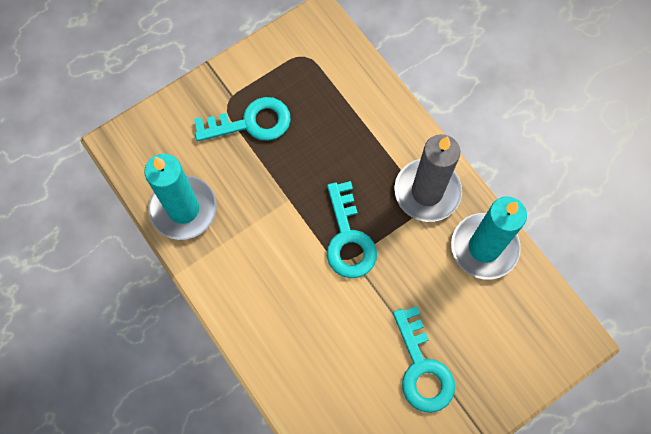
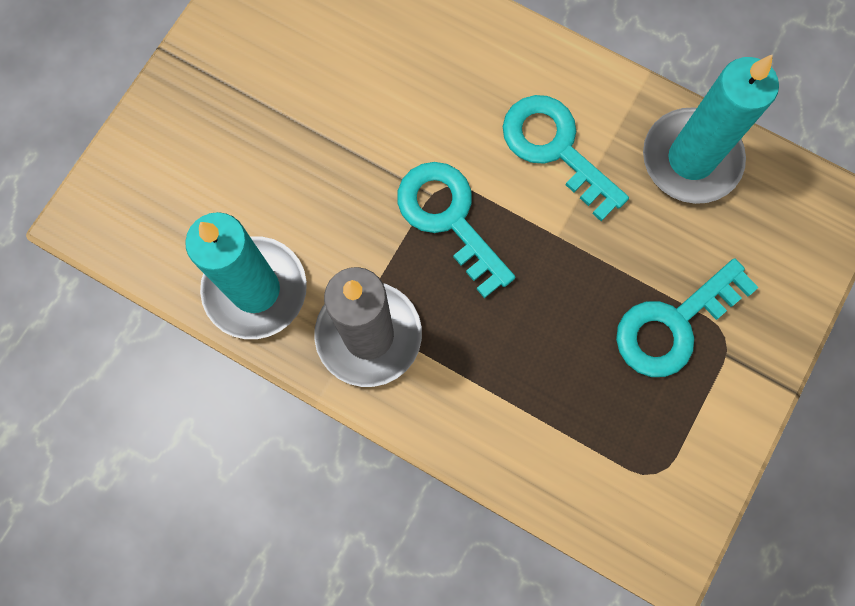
camera: 155 degrees right, 5 degrees up
(422, 368) = (278, 98): turquoise key -> turquoise key (555, 148)

